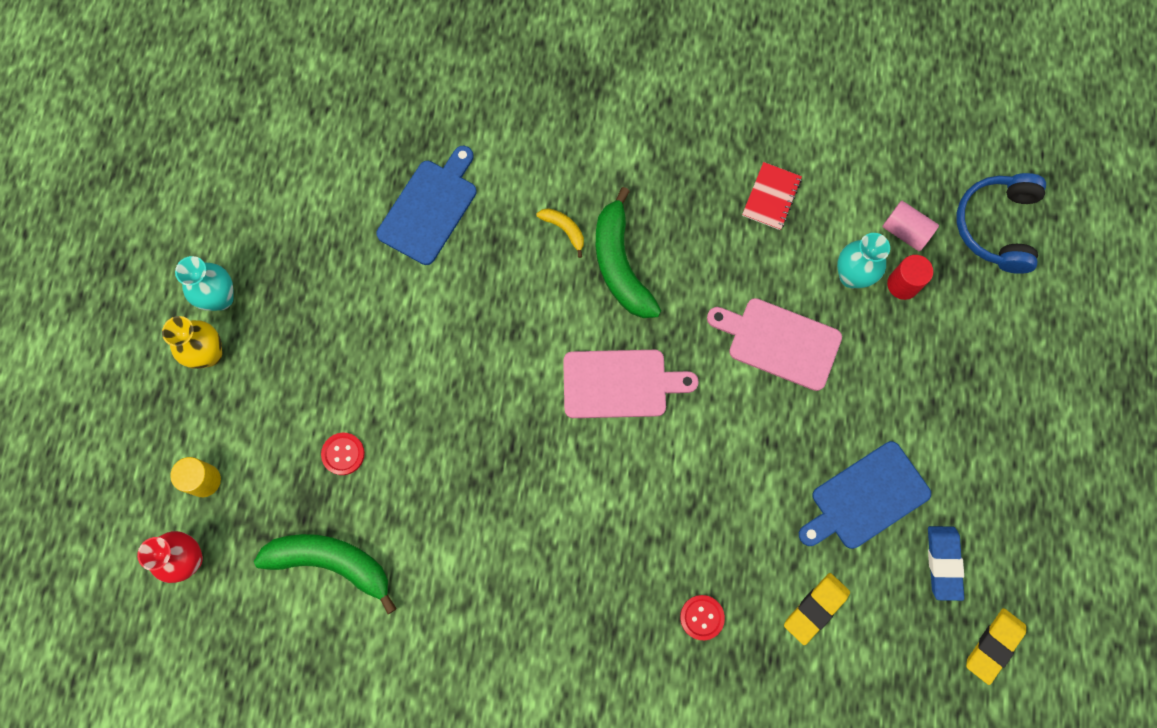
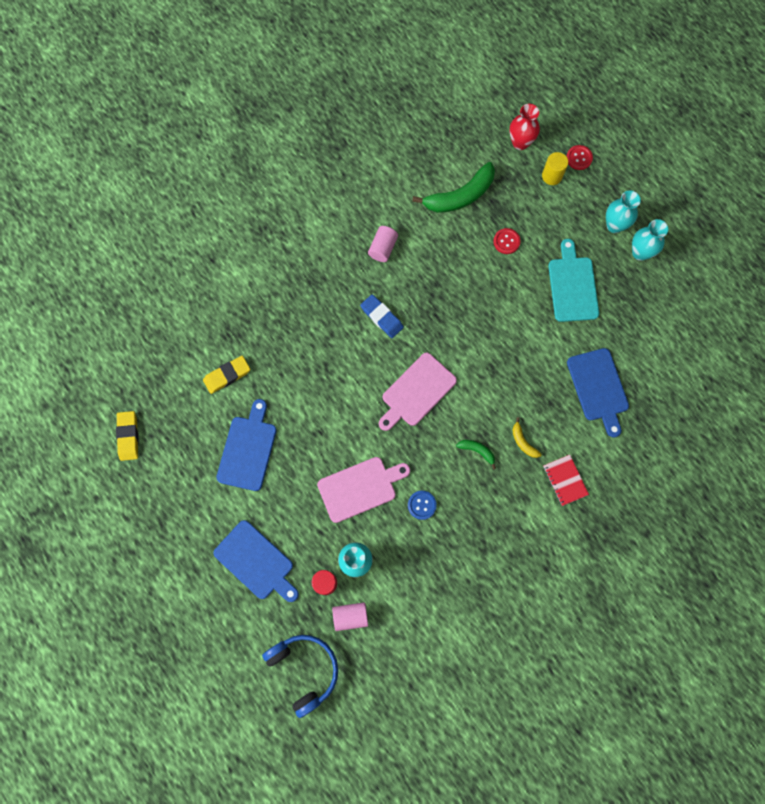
camera: 135 degrees right, 0 degrees up
(209, 354) = (614, 225): yellow vase -> turquoise vase
(332, 334) = (572, 286): none -> turquoise cutting board
(487, 588) = (383, 248): none -> pink cylinder
(564, 230) = (523, 442): yellow banana -> yellow banana turned 60 degrees clockwise
(620, 264) = (477, 451): green banana -> green banana, size x0.47
(702, 617) = (276, 324): red button -> red button (579, 158)
(731, 266) = (422, 505): none -> blue button
(771, 197) = (438, 565): red notebook -> red notebook (565, 480)
(815, 608) = (227, 375): yellow eraser -> yellow eraser turned 60 degrees clockwise
(943, 563) = (184, 453): blue eraser -> blue eraser (382, 317)
(958, 370) = (256, 562): none -> blue cutting board

